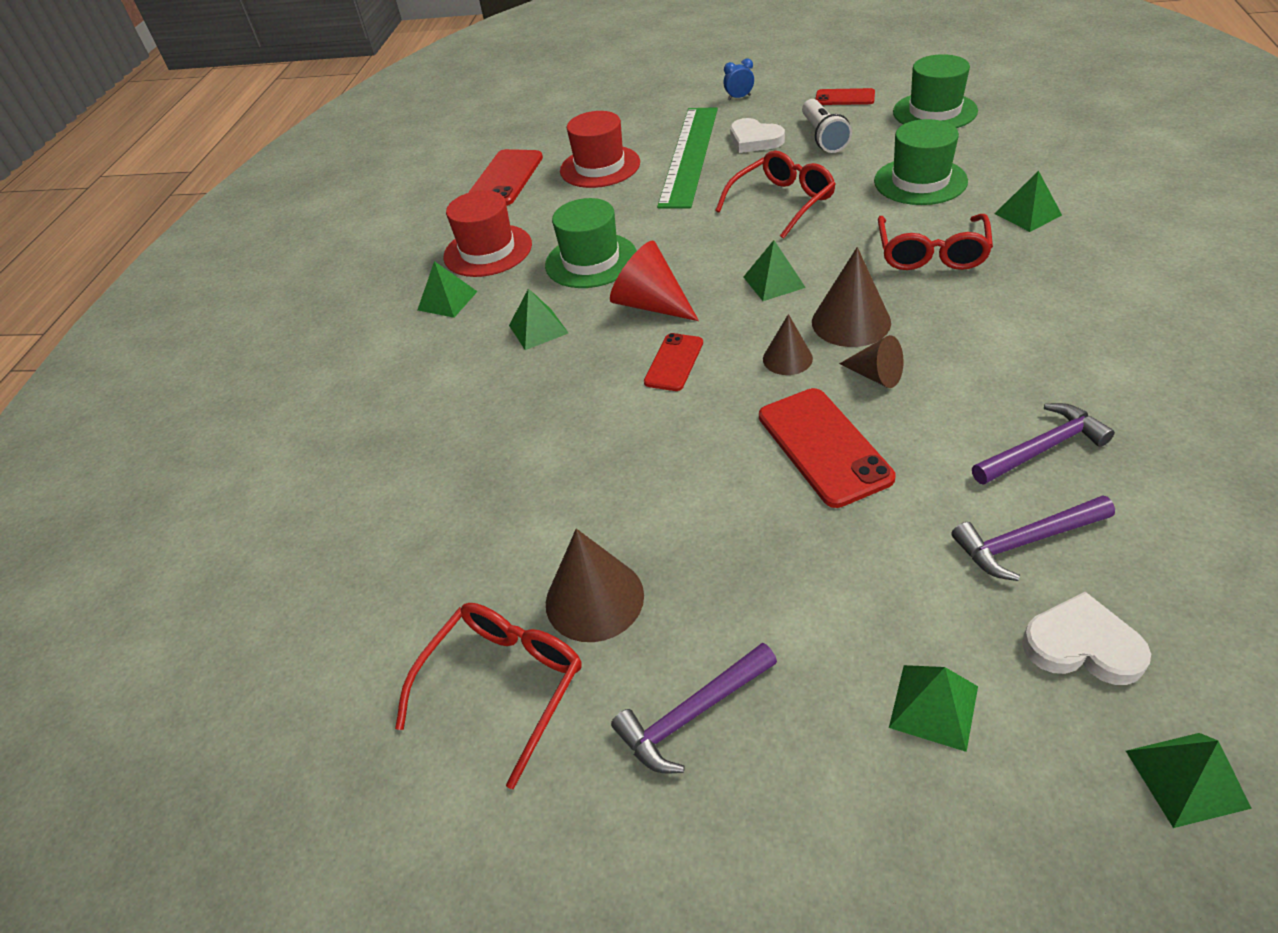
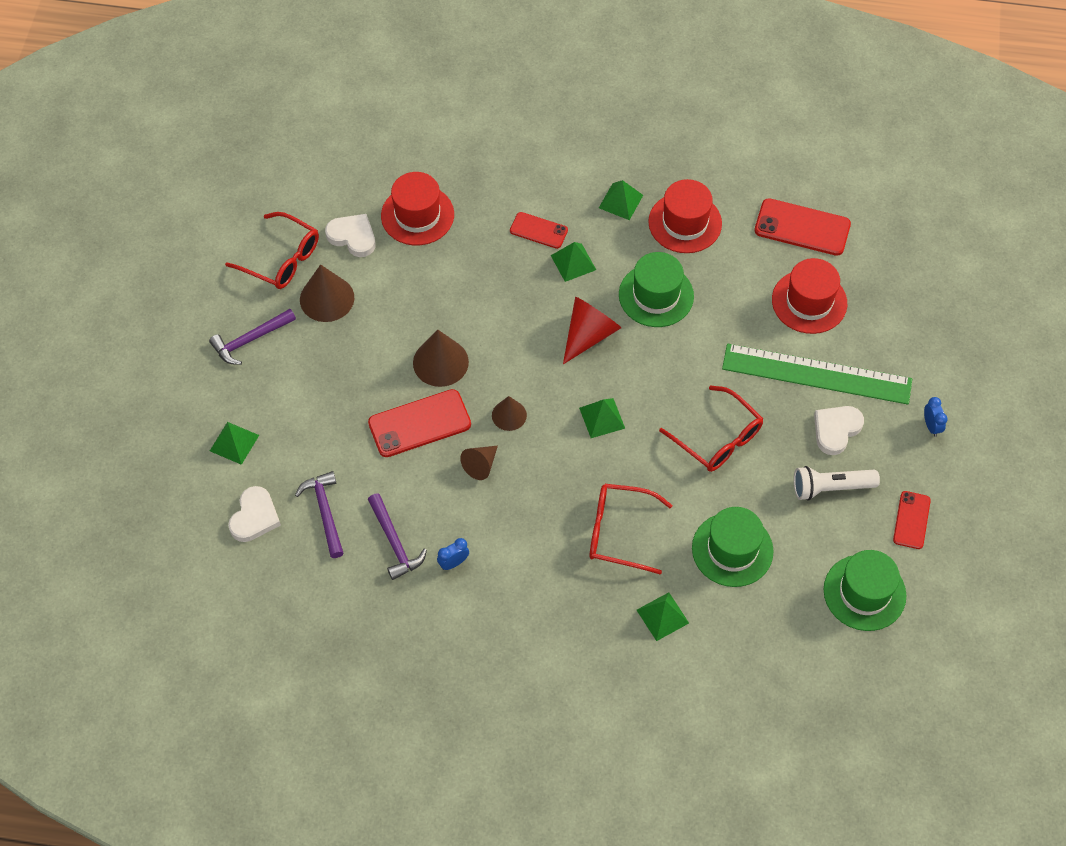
camera: 85 degrees right, 15 degrees up
(434, 497) = (417, 215): none -> red hat
(466, 578) = (353, 237): none -> white heart
(674, 362) = (518, 346): red phone -> red phone (538, 230)
(692, 714) = (250, 340): purple hammer -> purple hammer turned 90 degrees counterclockwise
(851, 322) = (542, 461): brown cone -> brown cone (440, 362)
(1044, 383) = (453, 563): none -> blue clock
(1186, 778) = (179, 535): green pyramid -> none

